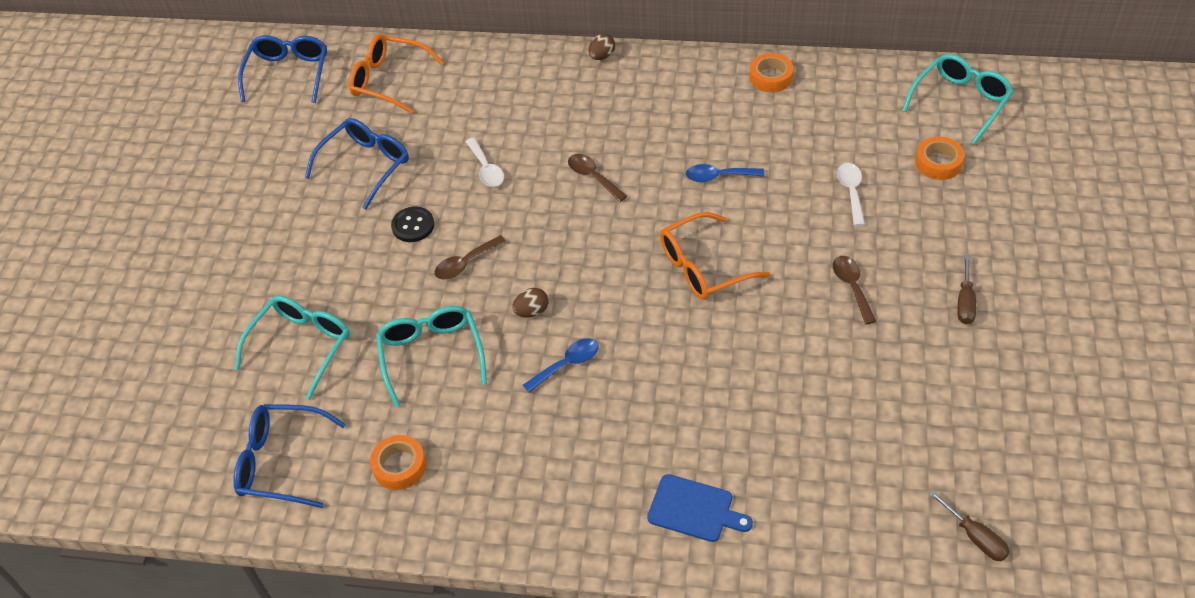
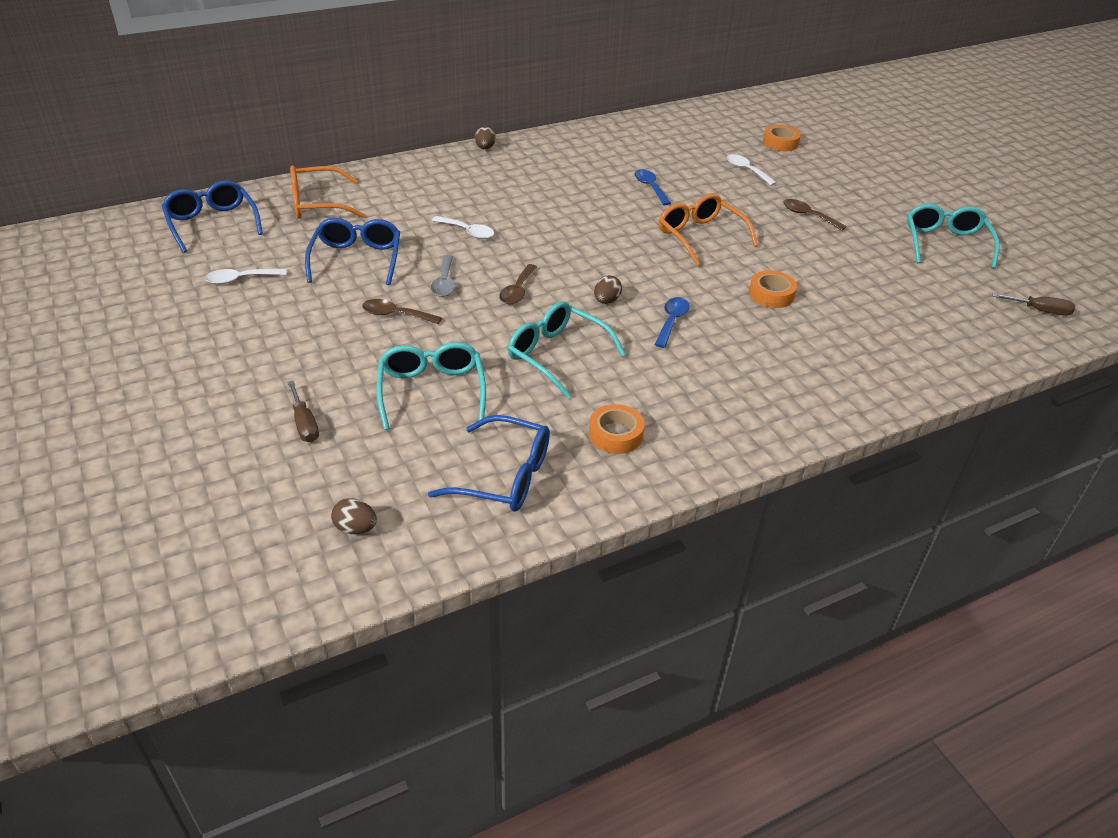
camera: 40 degrees left, 10 degrees down
(145, 452) = (356, 528): none -> brown egg
(260, 152) = (240, 279): none -> white spoon
(281, 462) = (505, 476): blue glasses -> blue glasses turned 135 degrees counterclockwise
(413, 225) = (444, 282): black button -> grey spoon
(593, 177) = (559, 212): brown spoon -> brown spoon (395, 315)
(694, 509) = (864, 367): blue cutting board -> none
(703, 267) = (700, 236): orange glasses -> orange glasses turned 120 degrees clockwise
(718, 176) = (650, 187): blue spoon -> blue spoon turned 105 degrees clockwise
(771, 77) = (622, 130): orange tape -> orange tape (771, 294)
(960, 102) = (756, 112): turquoise glasses -> turquoise glasses (945, 243)
(965, 302) = (882, 202): brown screwdriver -> brown screwdriver (304, 424)

